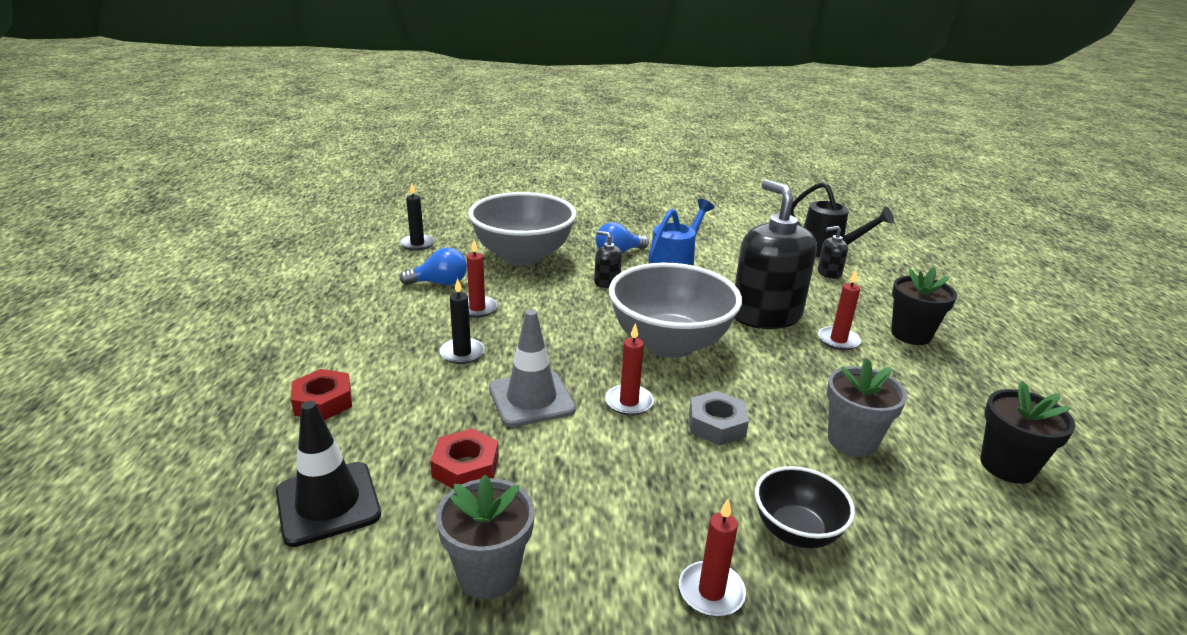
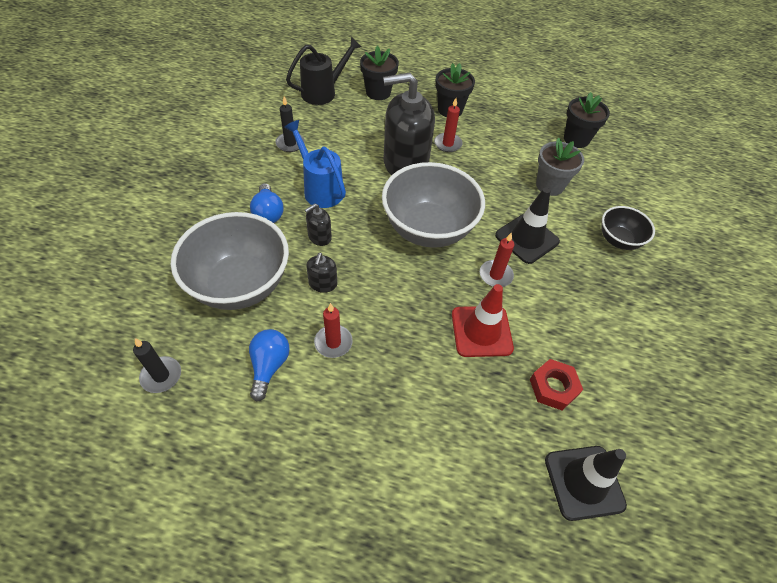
camera: 75 degrees left, 25 degrees up
(323, 401) = (457, 485): red nut -> none
(462, 353) = (406, 367): black candle -> black candle (290, 143)
(488, 573) = (647, 390): grey flower pot -> none
(531, 399) = (481, 331): grey traffic cone -> red traffic cone
(711, 592) = (659, 291): red candle -> none
(716, 425) = (527, 238): grey nut -> black traffic cone
(829, 273) = (357, 107): black soap dispenser -> black soap dispenser (323, 284)
(873, 281) = (378, 92): none -> black flower pot

